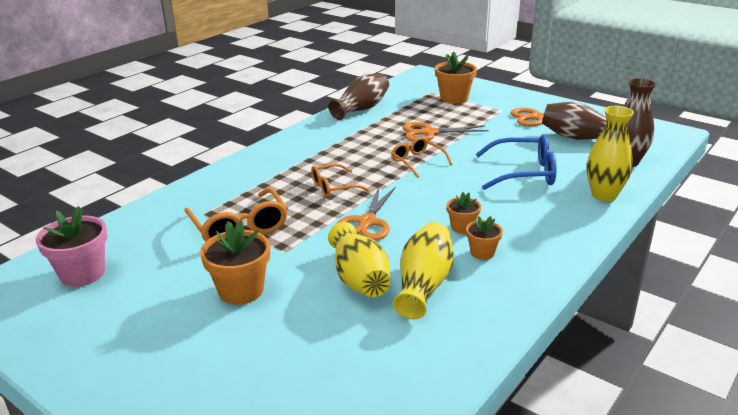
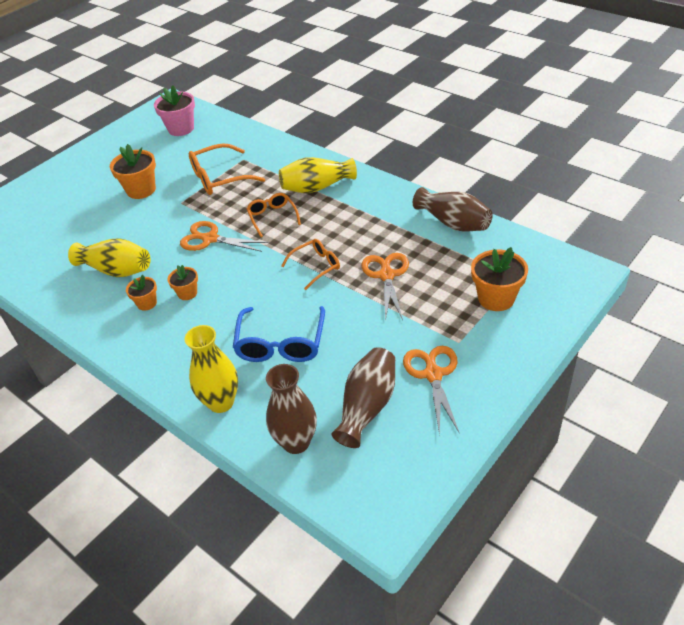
camera: 95 degrees right, 15 degrees up
(359, 279) = (135, 239): yellow vase -> yellow vase (316, 187)

